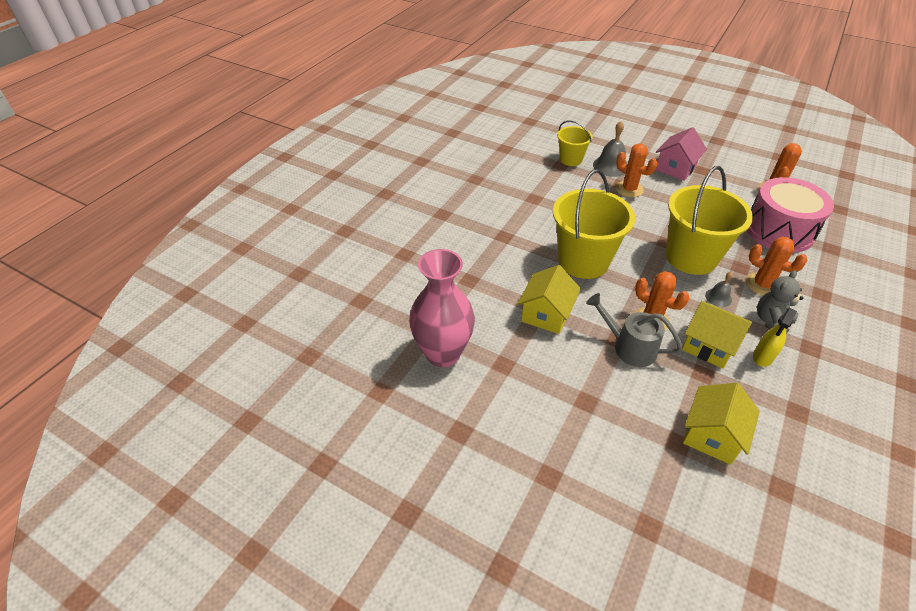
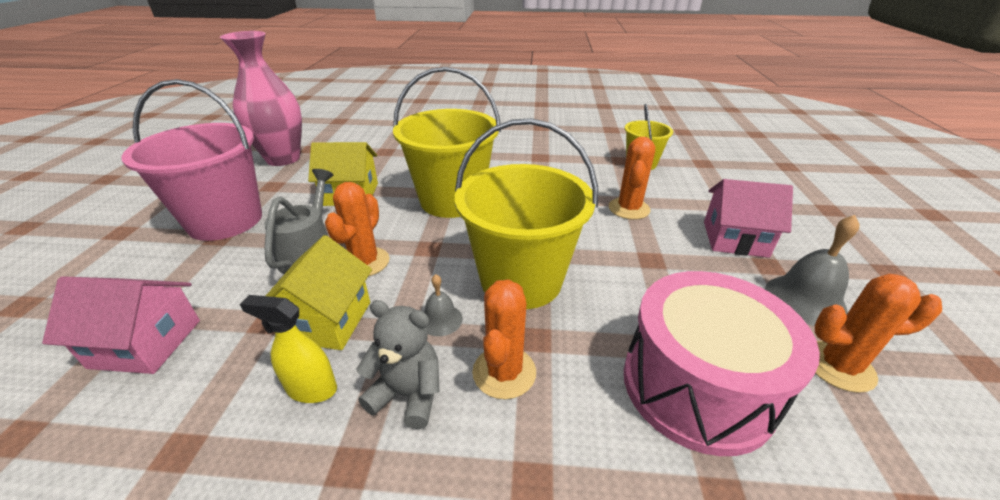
camera: 65 degrees right, 10 degrees down
(559, 398) = (225, 221): none -> pink bucket
(610, 166) = (664, 189): grey bell -> grey bell (805, 300)
(712, 435) = (146, 343): yellow house -> pink house

